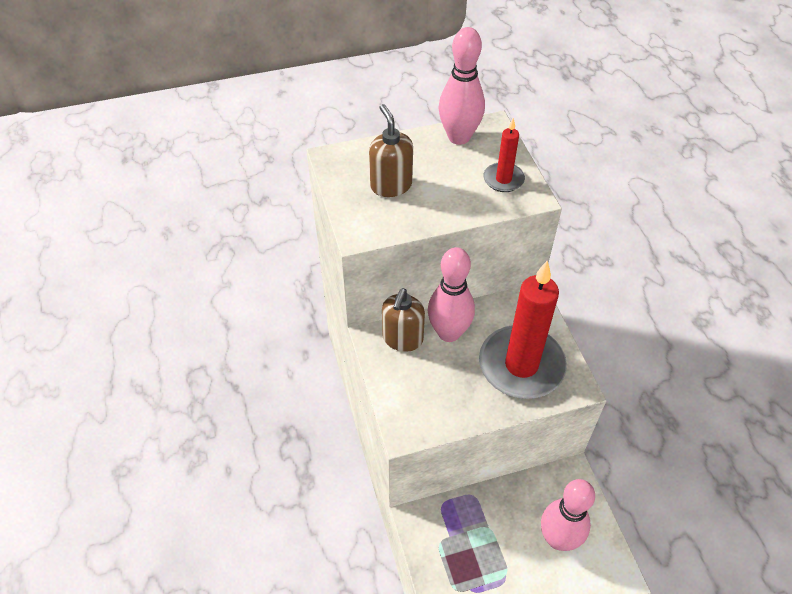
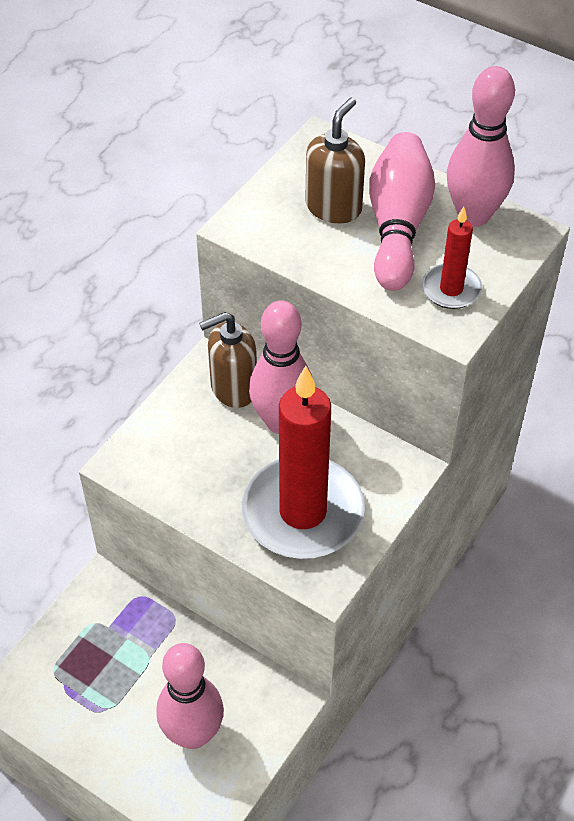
camera: 50 degrees right, 0 degrees up
(434, 170) = (397, 226): none -> pink bowling pin

